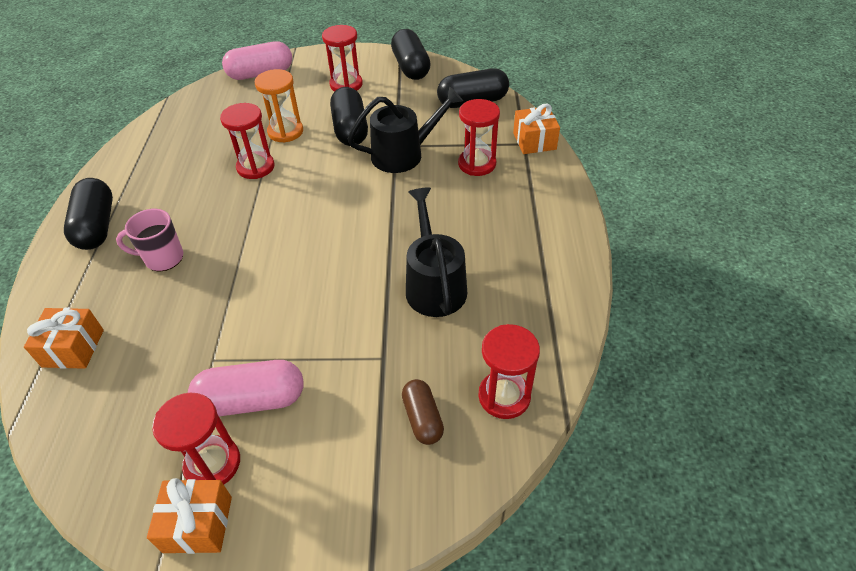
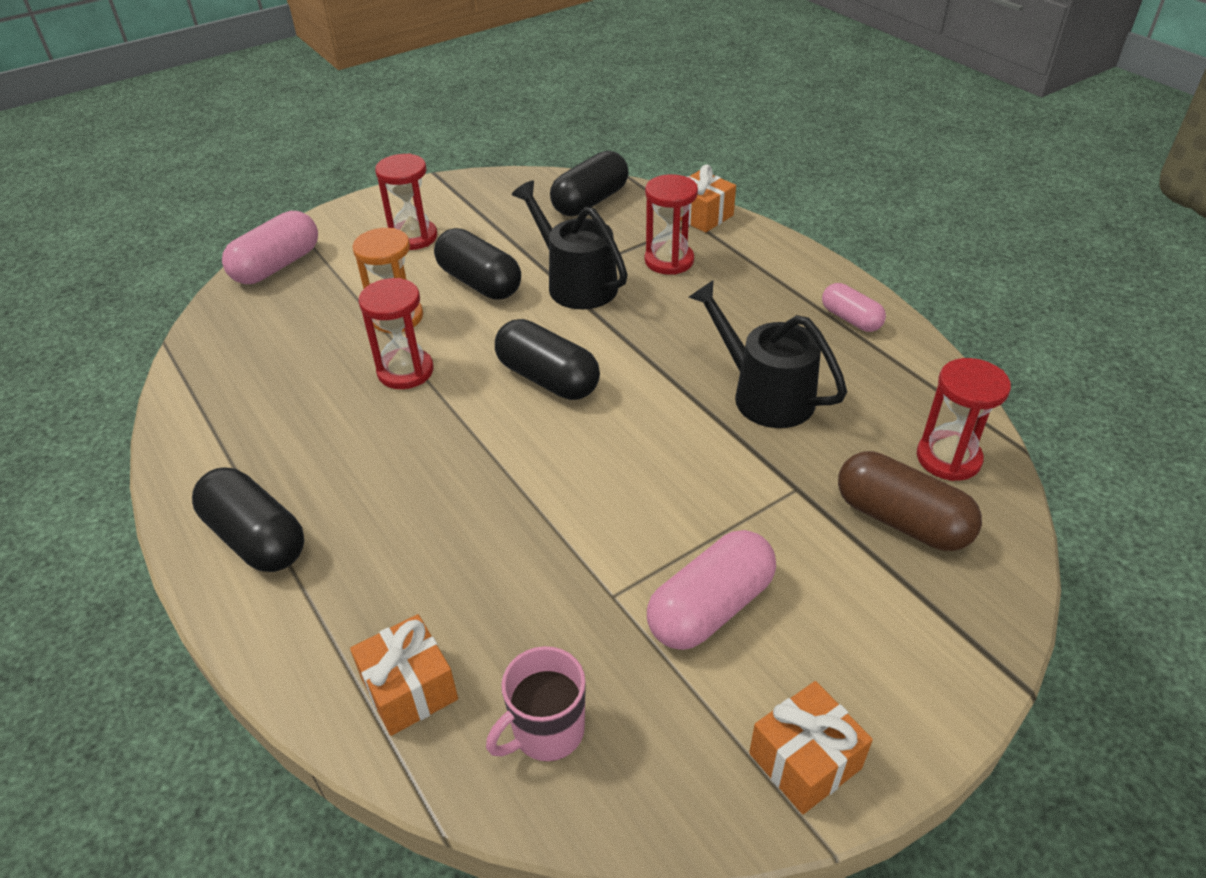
camera: 35 degrees left, 5 degrees down
(163, 258) = (405, 526): pink mug -> pink mug (546, 731)
(212, 463) = (746, 694): red hourglass -> none
(403, 154) = (576, 283): black watering can -> black watering can turned 75 degrees counterclockwise
(411, 67) = (474, 191): black capsule -> black capsule (547, 378)
(422, 418) = (901, 520): brown capsule -> brown capsule, size x1.62
(552, 262) = (851, 319): none -> pink capsule

